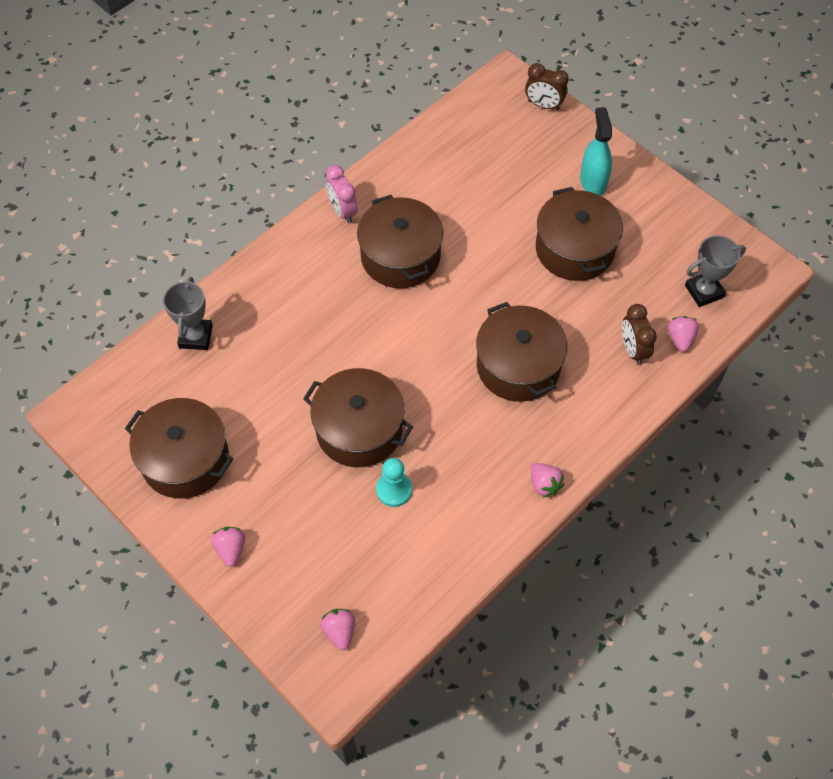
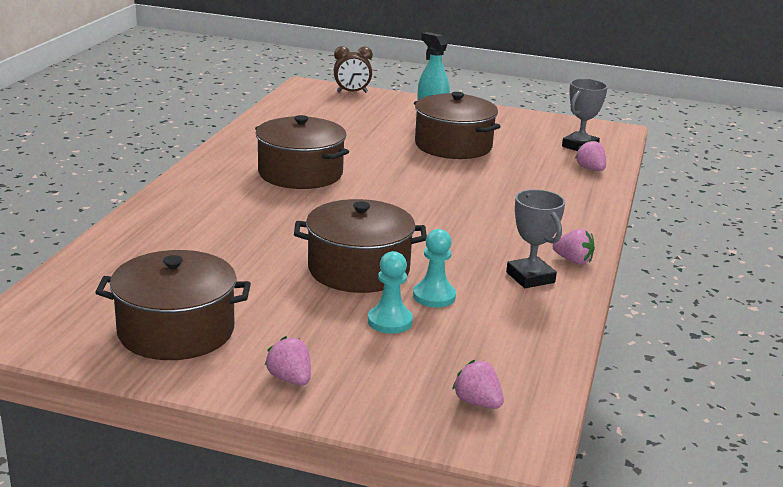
camera: 30 degrees left, 35 degrees down
(195, 336) = (121, 252): grey trophy -> grey trophy (530, 277)
(340, 509) = (390, 321): none -> turquoise pawn
(343, 211) = (220, 161): pink clock -> none
(518, 366) = (473, 206): brown pot -> none
(633, 350) = (560, 180): brown clock -> none

